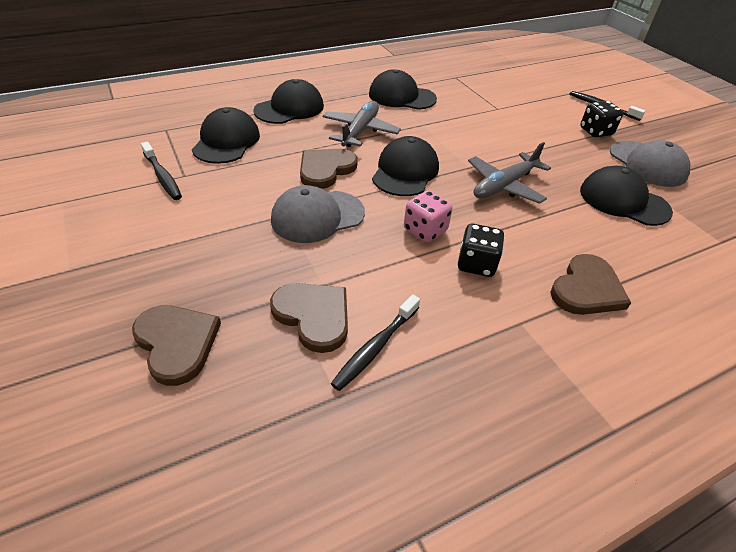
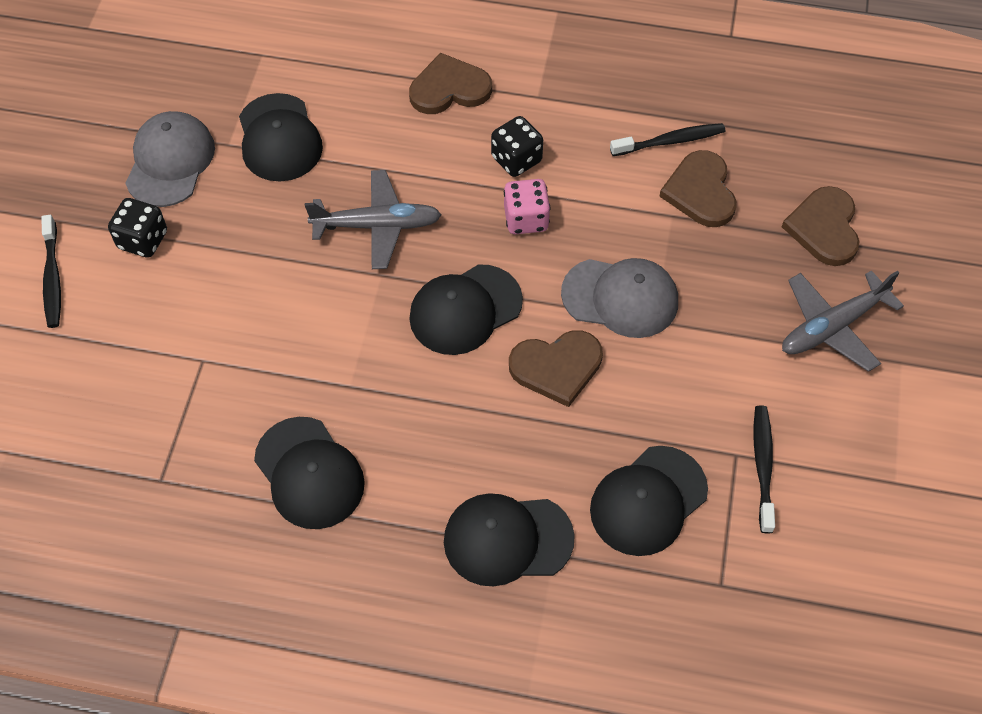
camera: 140 degrees left, 15 degrees up
(360, 131) = (451, 420): grey plane -> grey plane (833, 326)

